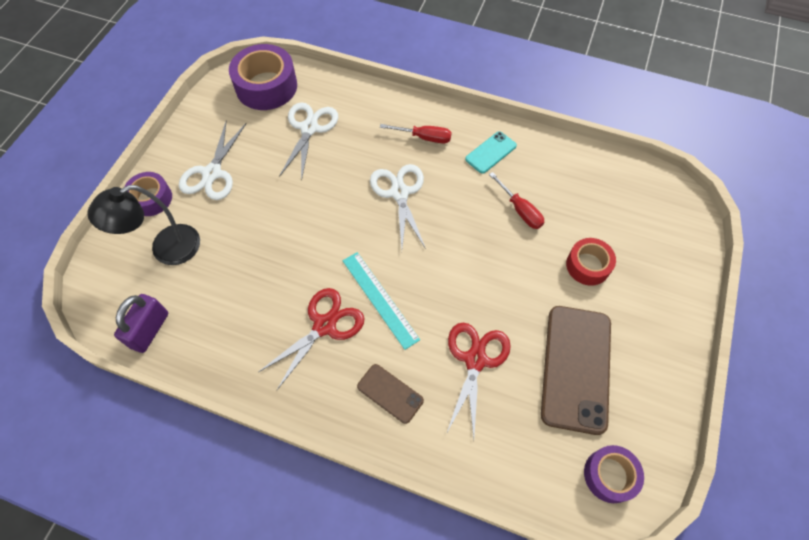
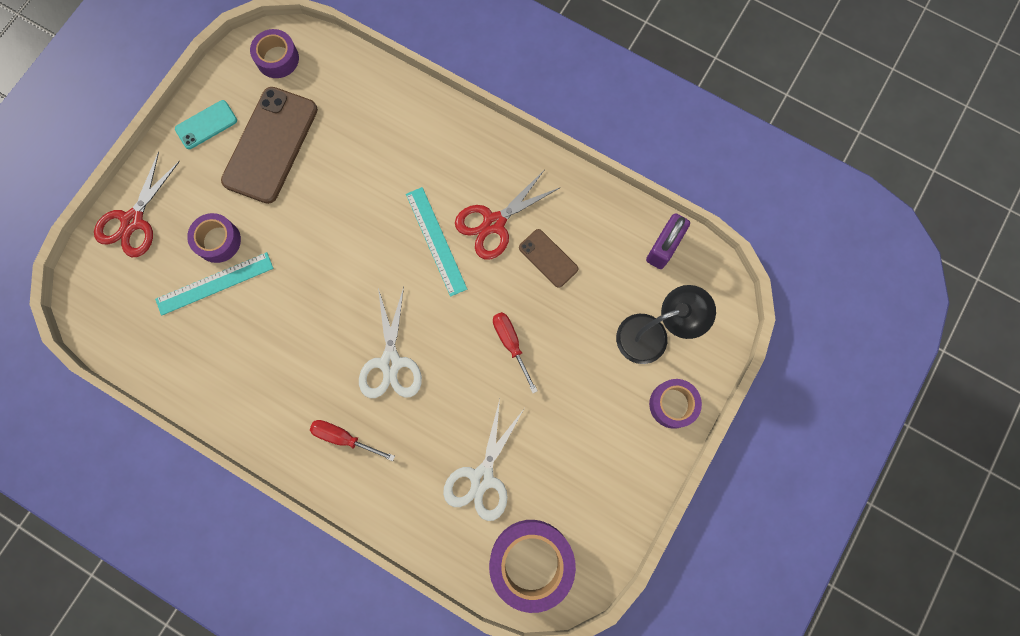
camera: 170 degrees left, 15 degrees up
(212, 173) = (603, 429): white scissors -> none
(390, 393) = (443, 151): brown phone -> brown phone (548, 258)
(475, 360) = (359, 167): red scissors -> red scissors (133, 221)
(490, 152) = (271, 401): turquoise phone -> turquoise phone (206, 125)
(520, 210) = (264, 317): red screwdriver -> red screwdriver (511, 344)
(574, 229) = (215, 283): none -> turquoise ruler
(588, 265) = (218, 241): red tape -> purple tape

